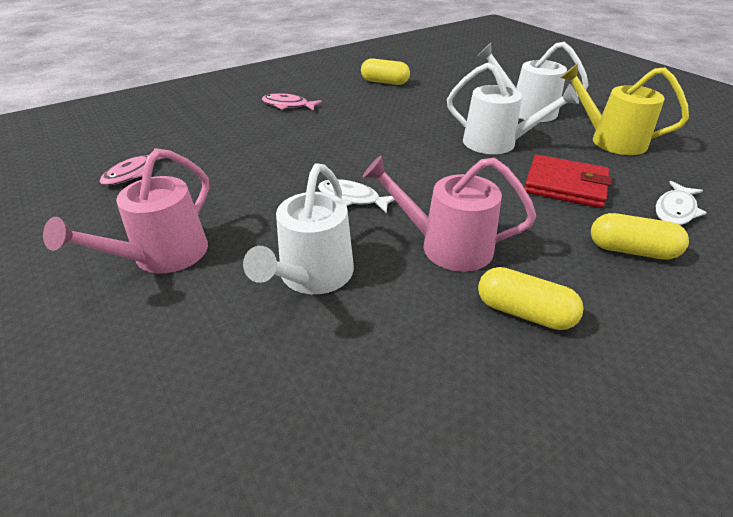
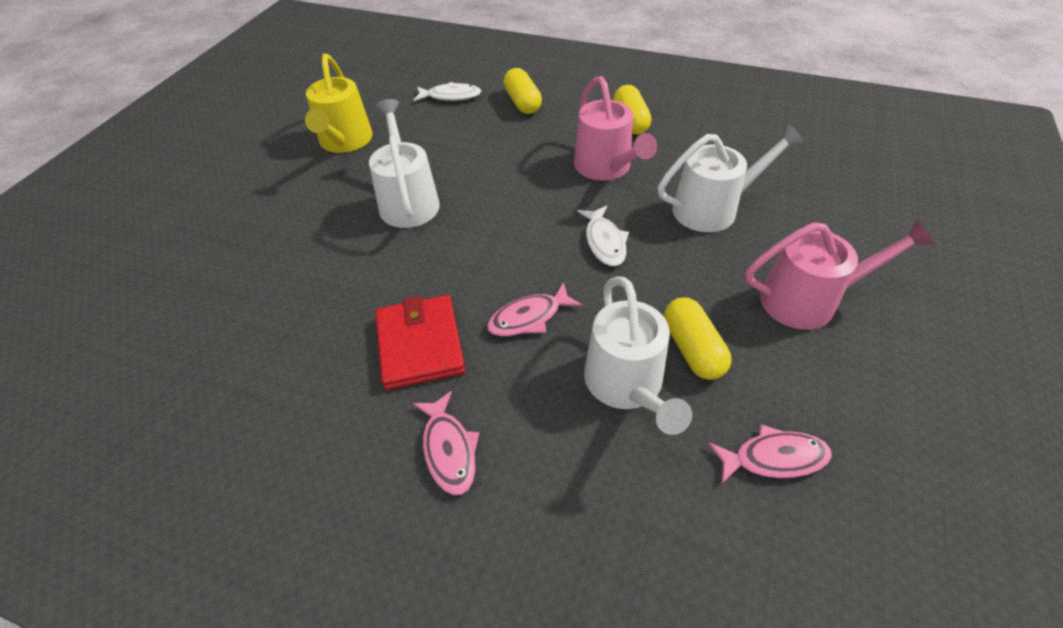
camera: 125 degrees left, 10 degrees up
(328, 146) = (529, 318): none -> pink fish
(385, 82) = (267, 384): yellow capsule -> yellow capsule (692, 349)
(526, 110) = (300, 208): white watering can -> white watering can (627, 385)
(565, 185) = (459, 144): red wallet -> red wallet (420, 344)

